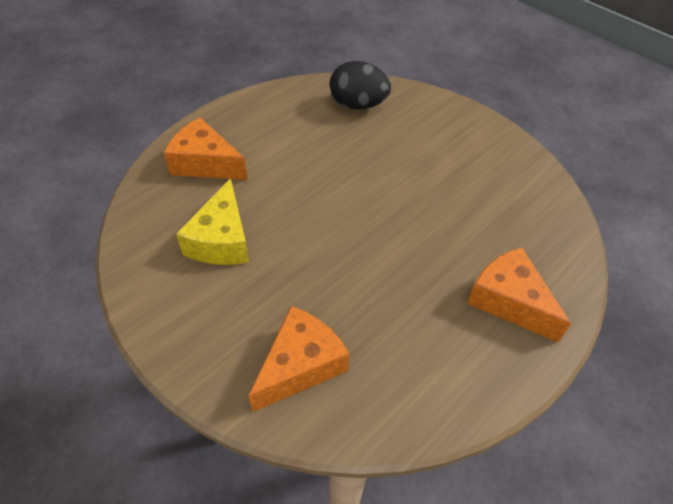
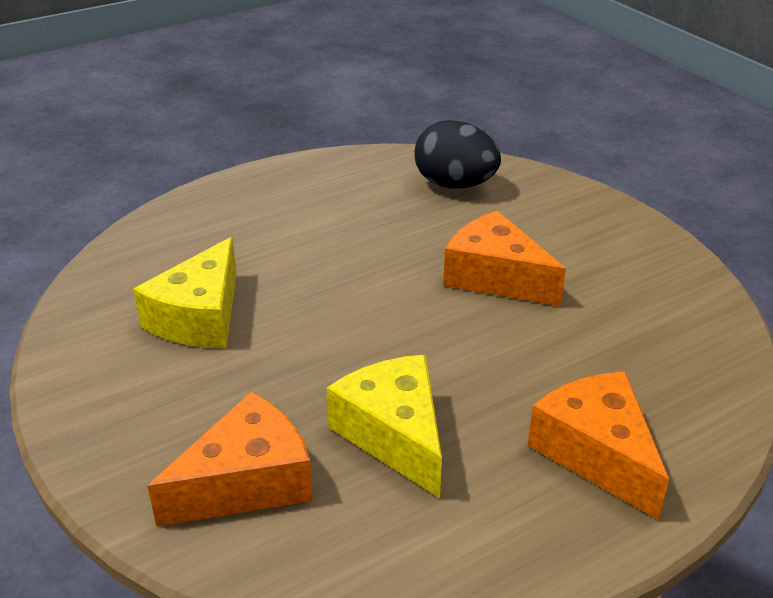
camera: 15 degrees right, 15 degrees down
(205, 163) = (215, 228): orange cheese -> orange cheese (495, 277)
(382, 311) = (394, 434): none -> yellow cheese

